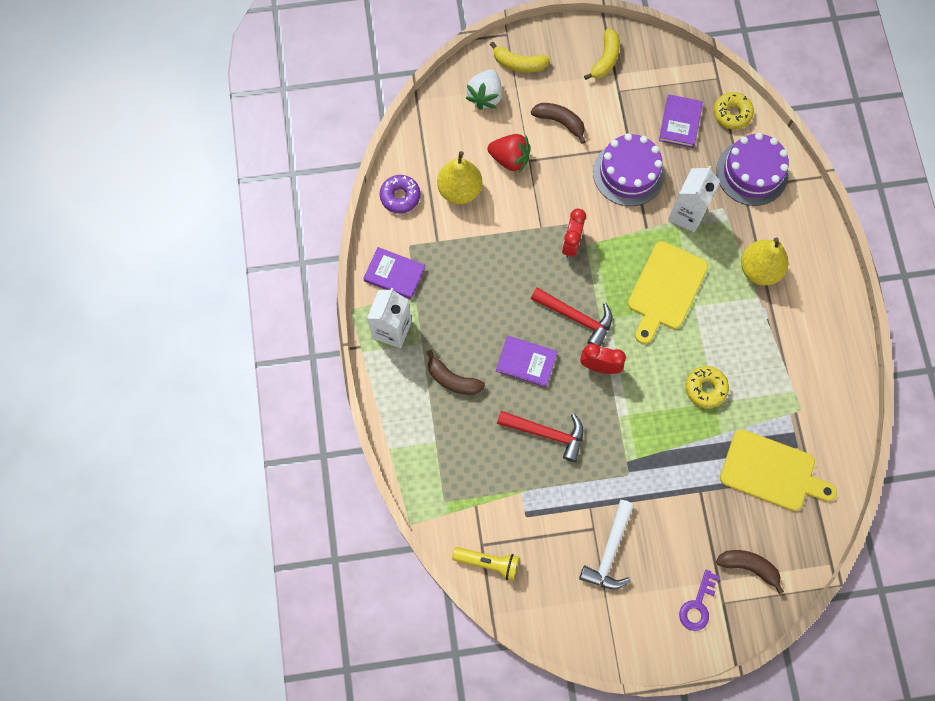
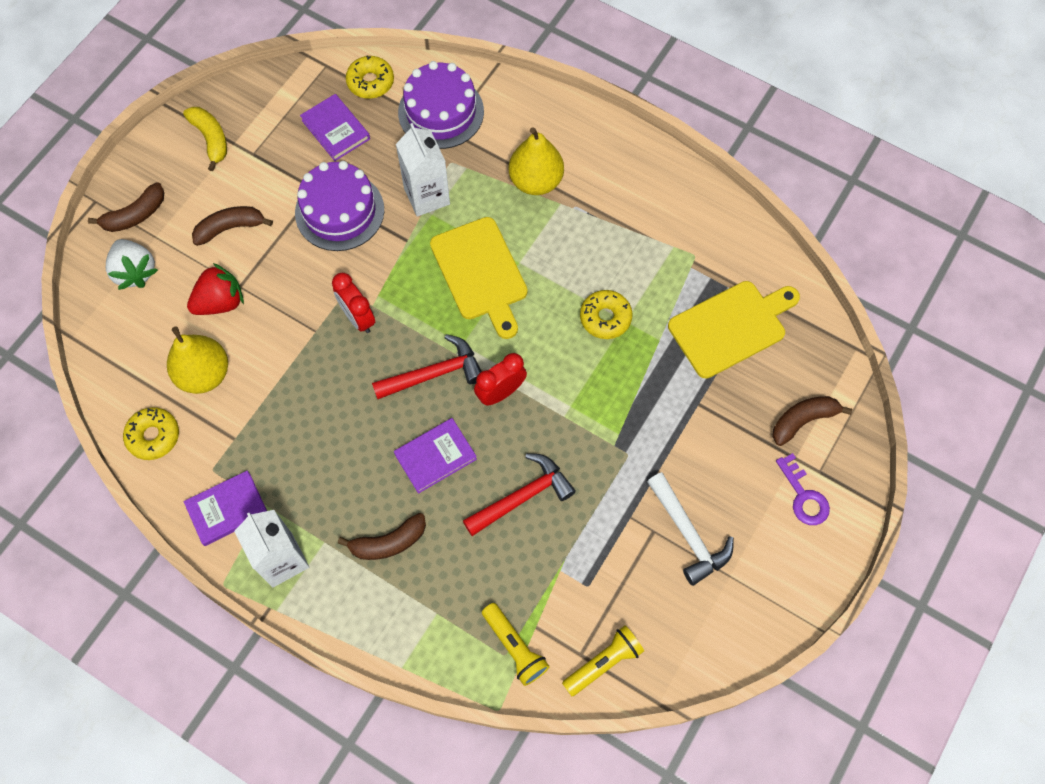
camera: 50 degrees left, 5 degrees down
(400, 196) = (153, 436): purple donut -> yellow donut
(454, 503) = (514, 647): none -> yellow flashlight
(519, 64) = (135, 215): yellow banana -> brown banana

